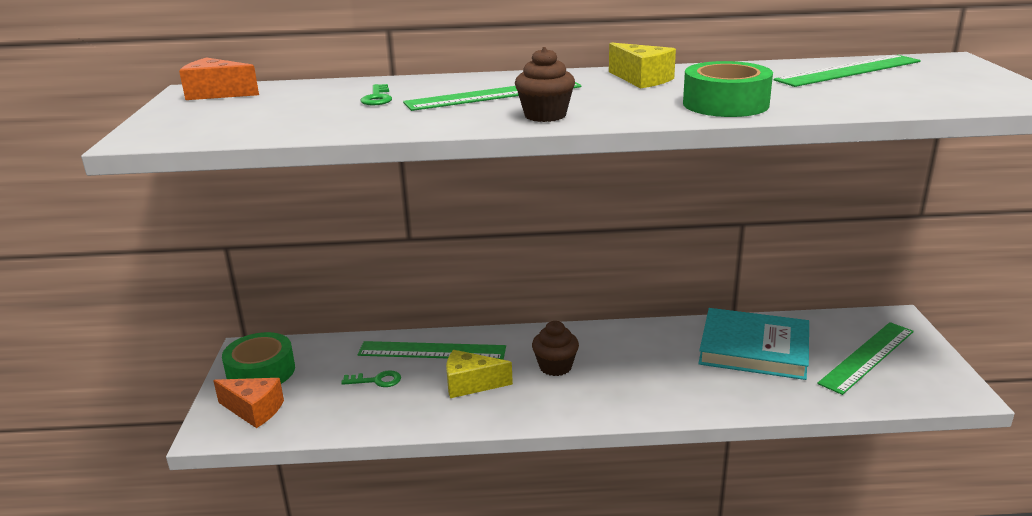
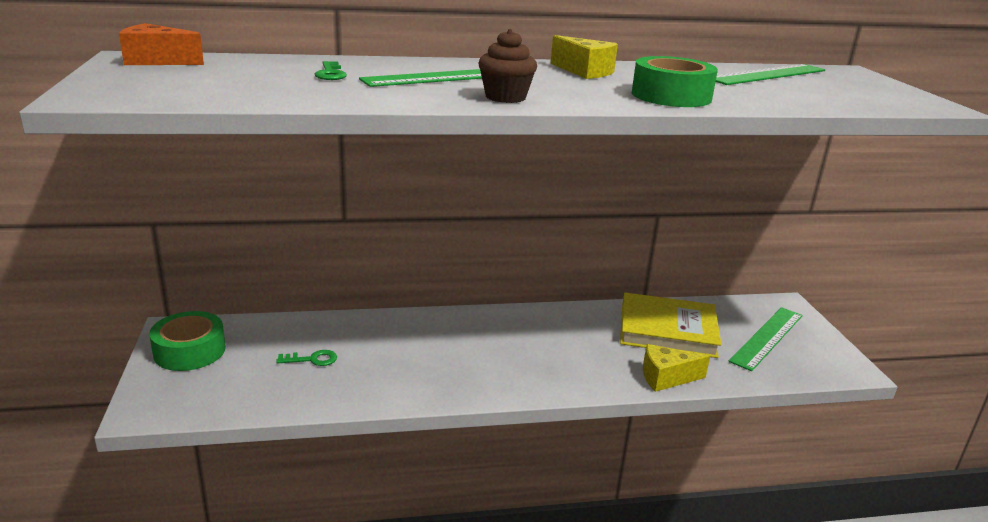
camera: 10 degrees left, 0 degrees up
(254, 410) = (186, 389): orange cheese -> none
(432, 351) = (364, 331): green ruler -> none
(470, 384) = (407, 363): yellow cheese -> yellow cheese (666, 378)
(555, 367) = (487, 346): brown cupcake -> none
(754, 349) = (667, 330): turquoise book -> yellow book

